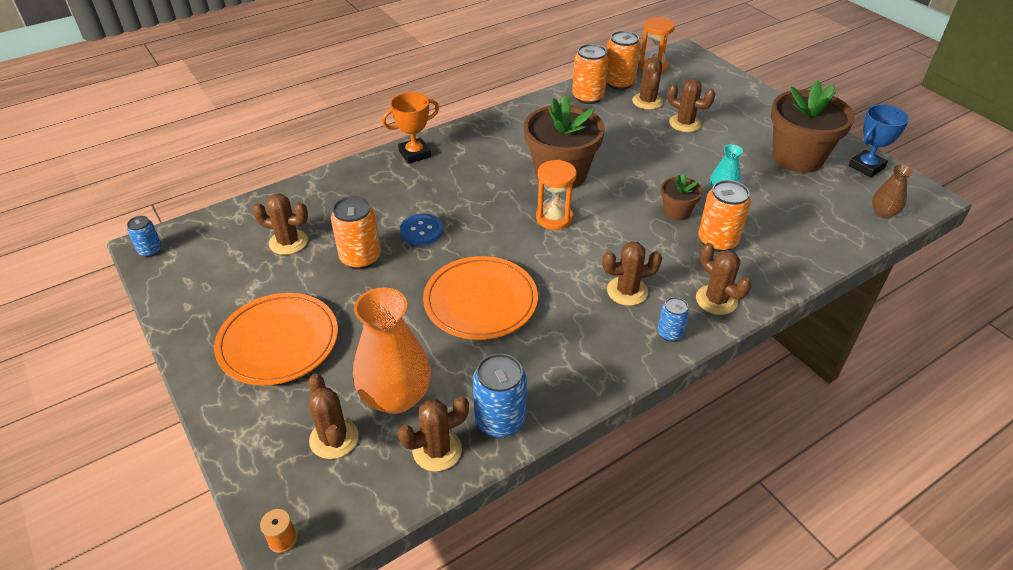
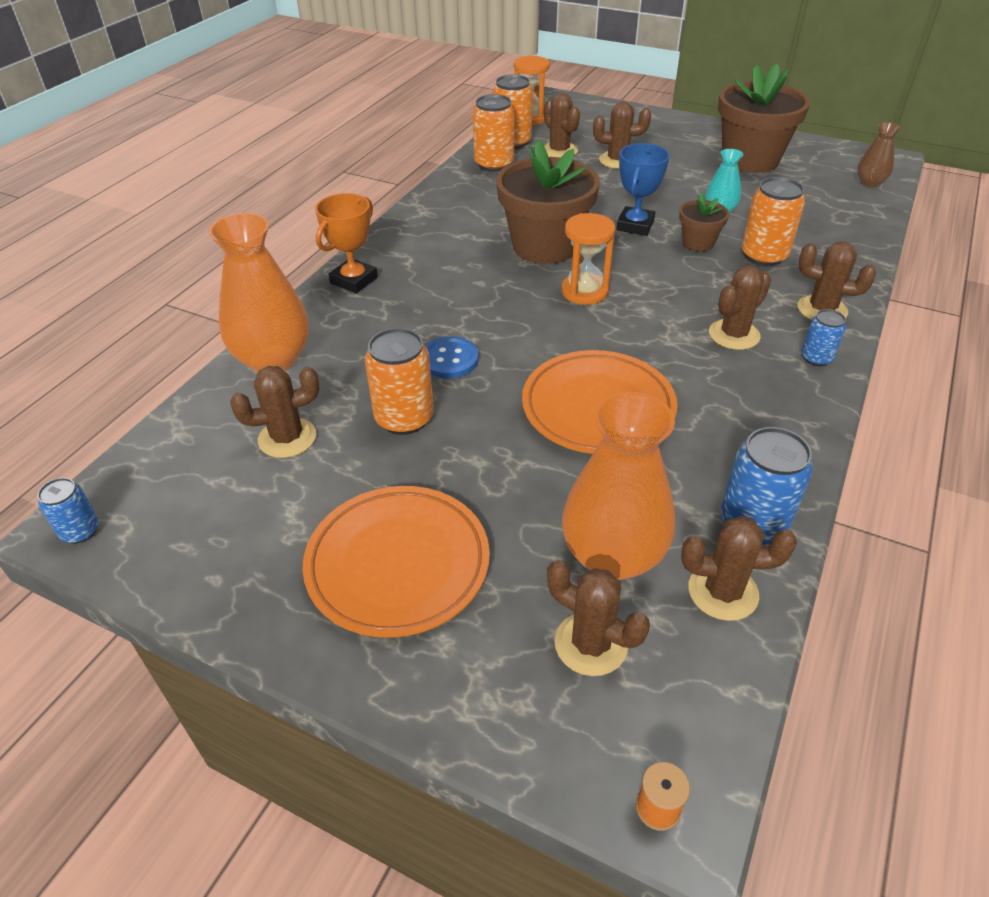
camera: 30 degrees left, 0 degrees up
(323, 189) = (273, 359): none -> orange vase
(437, 450) = (723, 592): brown cactus -> brown cactus turned 60 degrees clockwise
(866, 167) = (814, 149): blue trophy -> blue trophy (635, 225)

